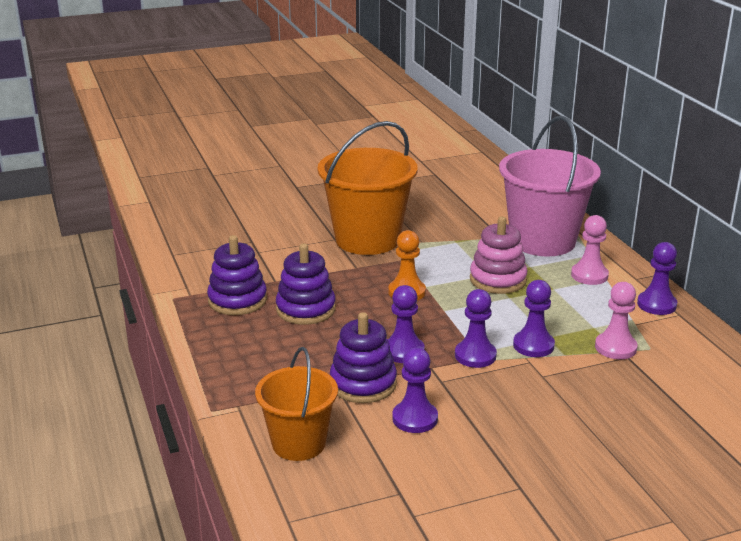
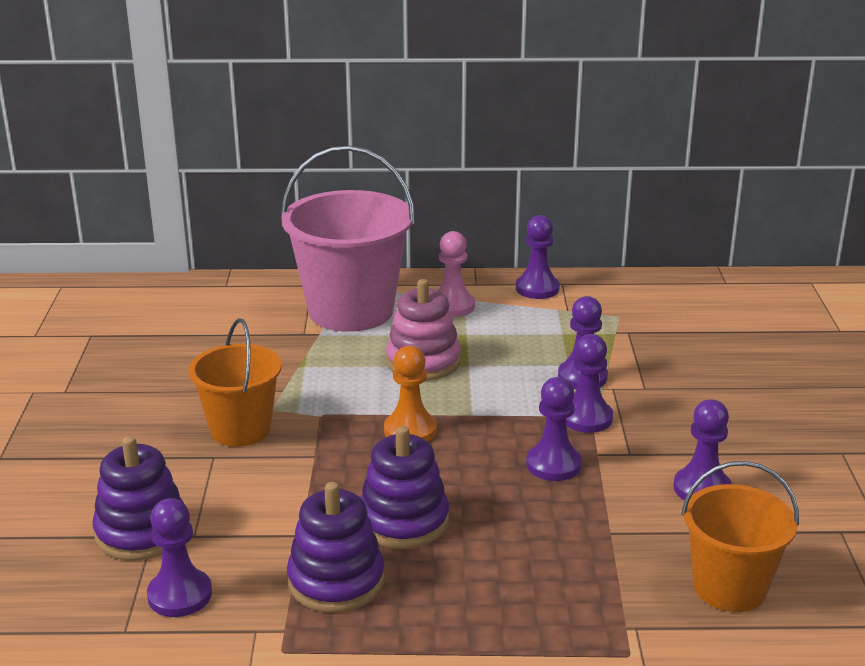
camera: 70 degrees left, 0 degrees up
(205, 260) = (180, 595): none -> purple pawn
(363, 384) = (614, 510): purple stacking toy -> purple stacking toy (141, 532)
(367, 239) = (240, 429): orange bucket -> orange bucket, size x0.60
(615, 347) = (609, 333): pink pawn -> none

